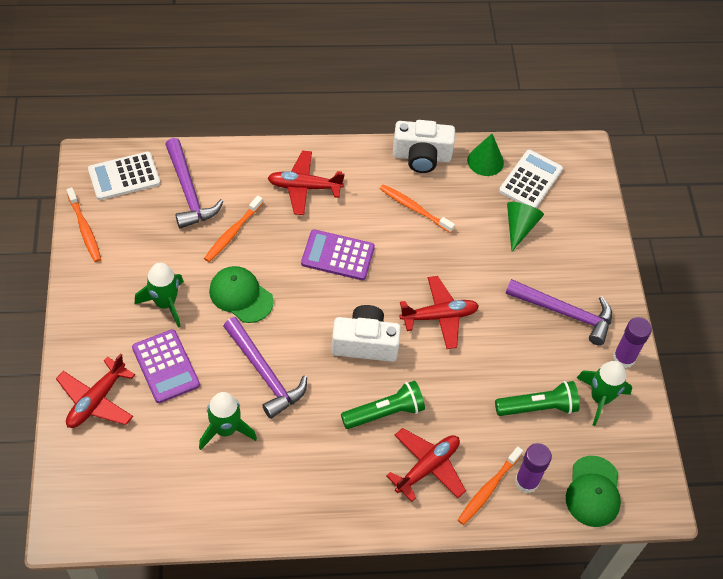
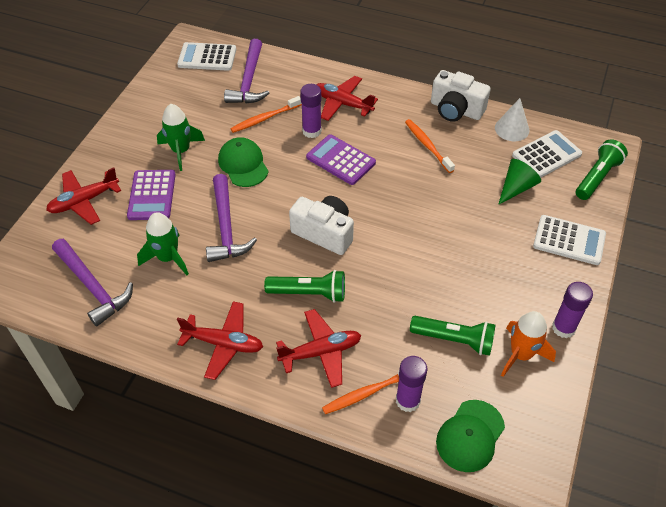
camera: 30 degrees right, 5 degrees down
(84, 229) = (155, 83): orange toothbrush -> none
(290, 231) = (312, 131): none -> purple glue stick
(439, 316) = (402, 234): red plane -> red plane (223, 343)
(485, 161) = (512, 129): green cone -> white cone
(565, 313) = (523, 269): purple hammer -> purple hammer (93, 286)
(586, 190) = (597, 177): none -> green flashlight
(590, 267) = (569, 240): none -> white calculator
(600, 398) = (521, 354): green rocket -> orange rocket

